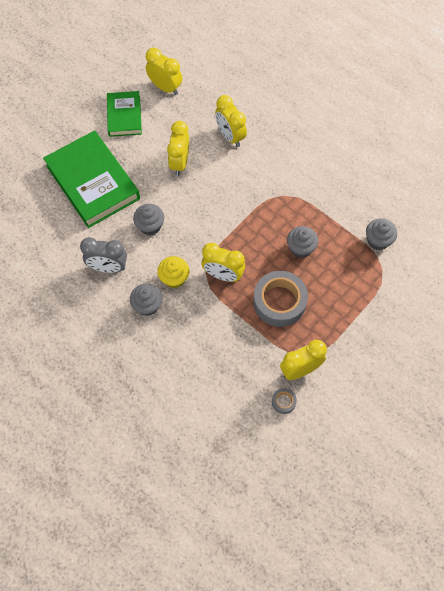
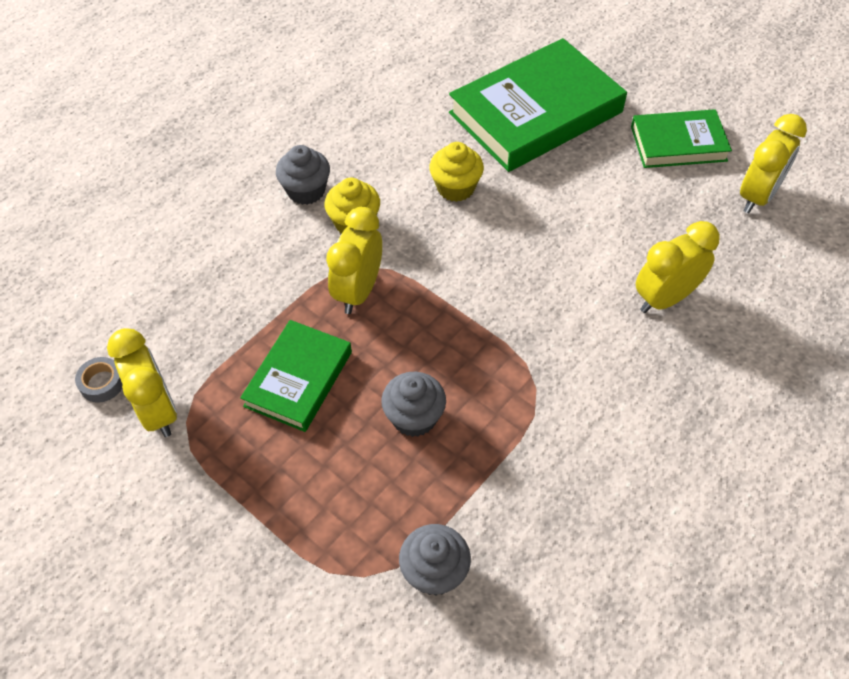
camera: 90 degrees right, 10 degrees down
(108, 267) = (377, 140): grey clock -> none
(150, 226) = (455, 187): grey cupcake -> yellow cupcake
(179, 163) = (590, 223): yellow clock -> none
(279, 302) = (298, 379): grey tape -> green book

